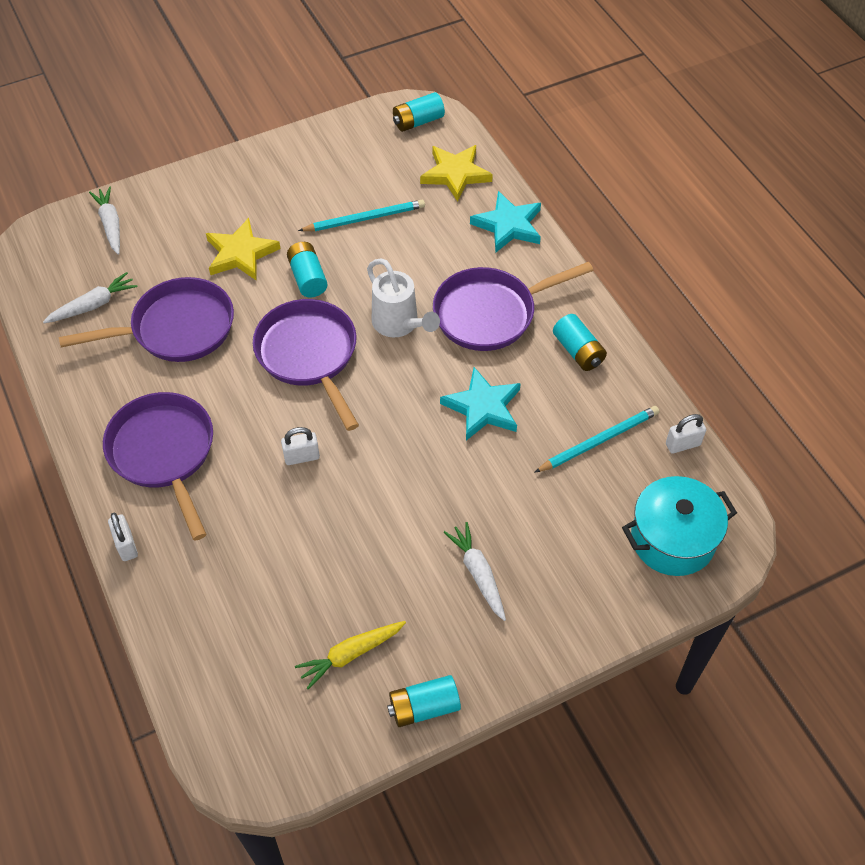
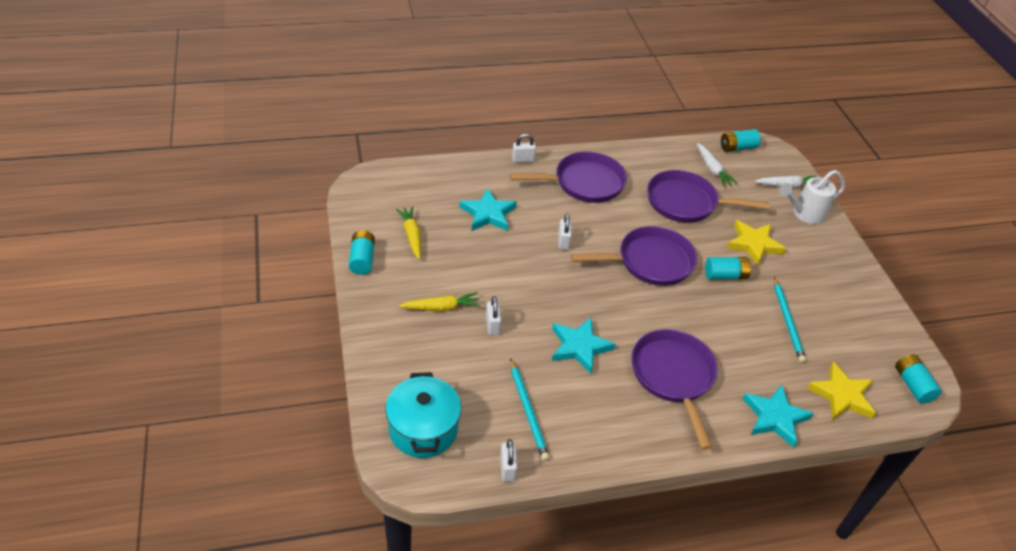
camera: 100 degrees right, 10 degrees down
(177, 328) = (686, 203): purple pan -> purple pan turned 105 degrees clockwise
(270, 563) = (488, 213): none -> turquoise star
(399, 324) = (671, 317): white watering can -> white watering can (804, 214)
(478, 573) = (441, 307): white carrot -> yellow carrot
(486, 506) = (492, 325): none -> white padlock
(578, 351) = (622, 425): turquoise battery -> turquoise battery (737, 147)

